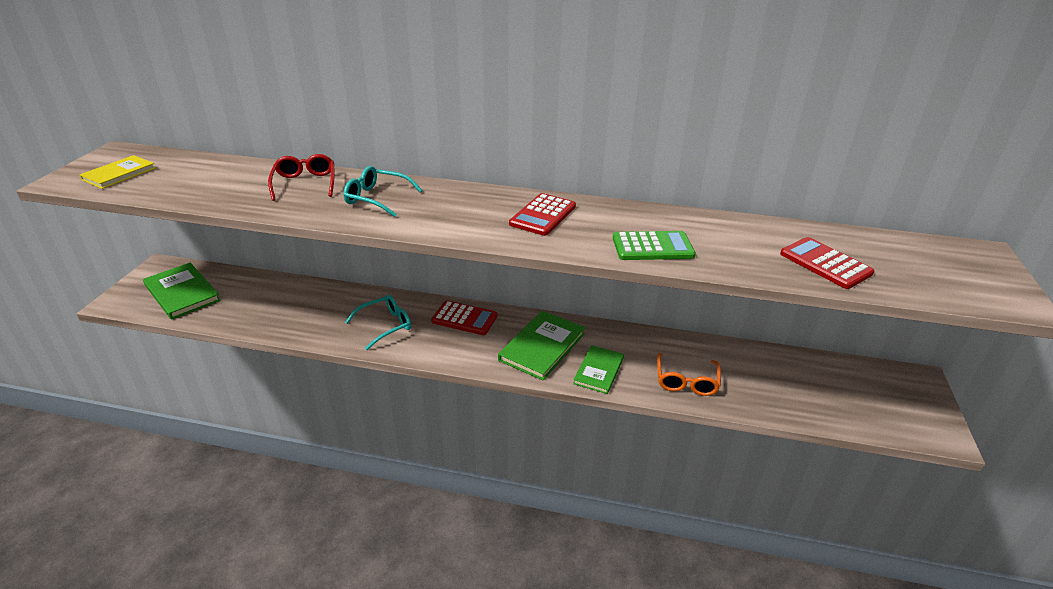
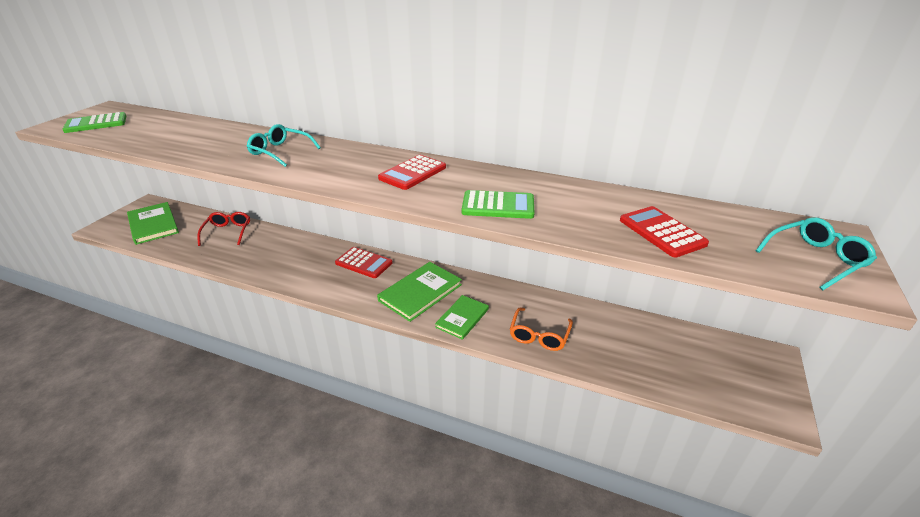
camera: 10 degrees right, 0 degrees up
(119, 174) = (96, 123): yellow book -> green calculator
(305, 183) = (230, 137): red glasses -> red glasses (227, 232)
(385, 325) = (296, 263): turquoise glasses -> turquoise glasses (815, 259)

